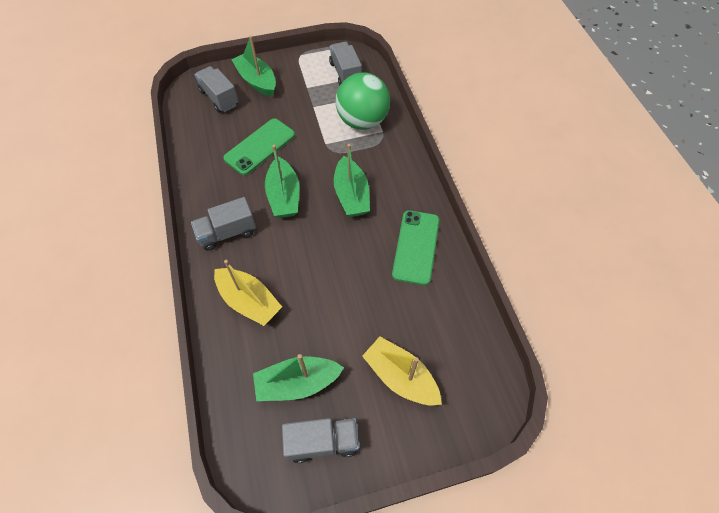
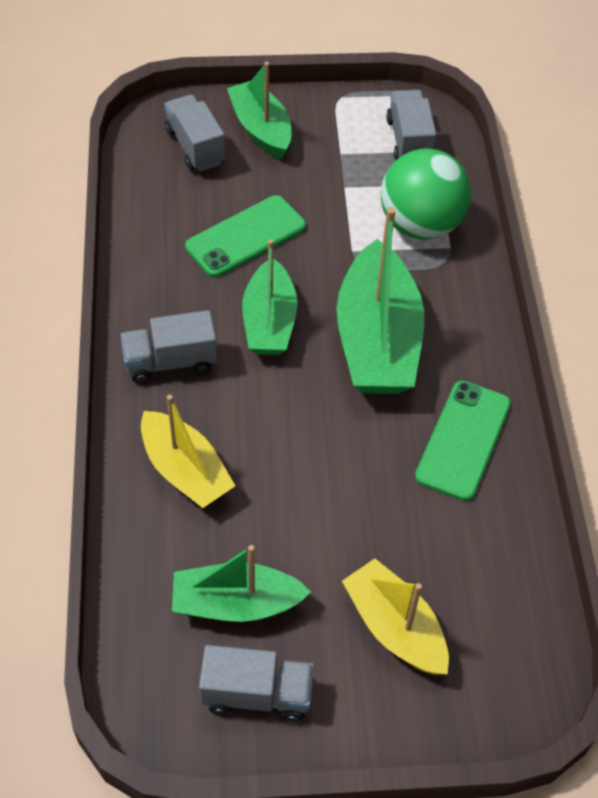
camera: 10 degrees right, 5 degrees down
(351, 195) = (377, 340): green boat -> green boat, size x1.56

